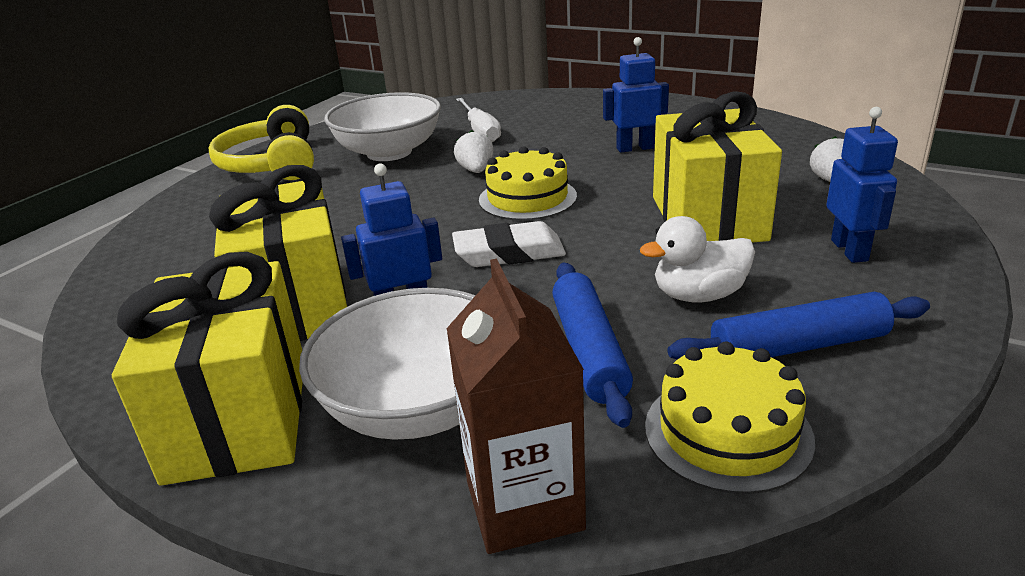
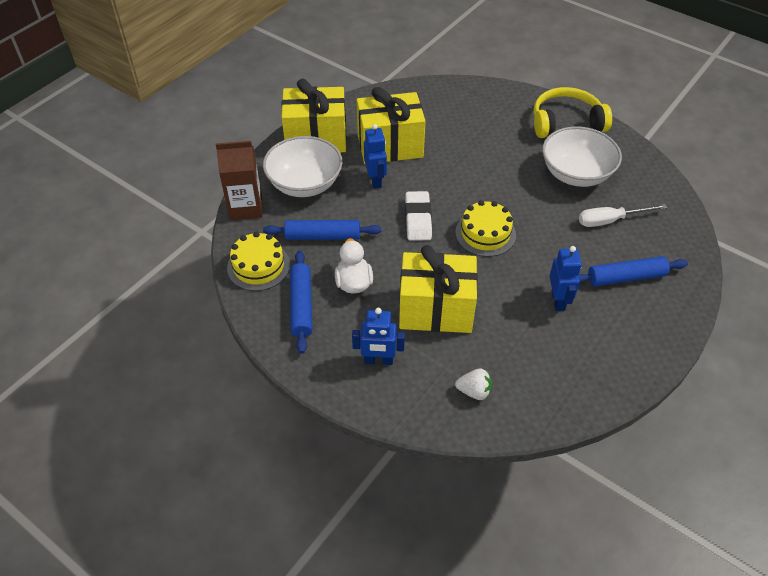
camera: 95 degrees right, 20 degrees up
(476, 170) = (534, 214): white strawberry -> none
(576, 120) = (626, 277): none -> blue rolling pin

